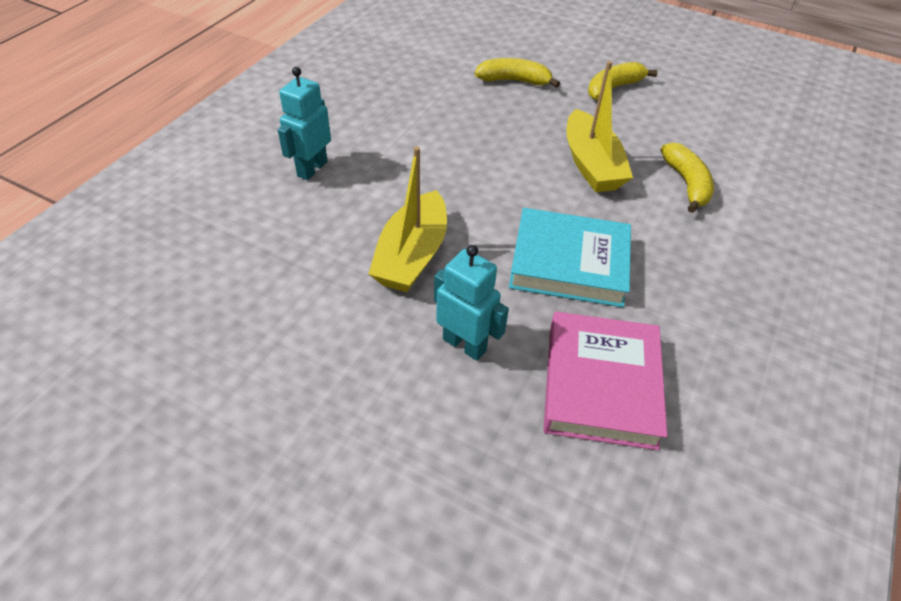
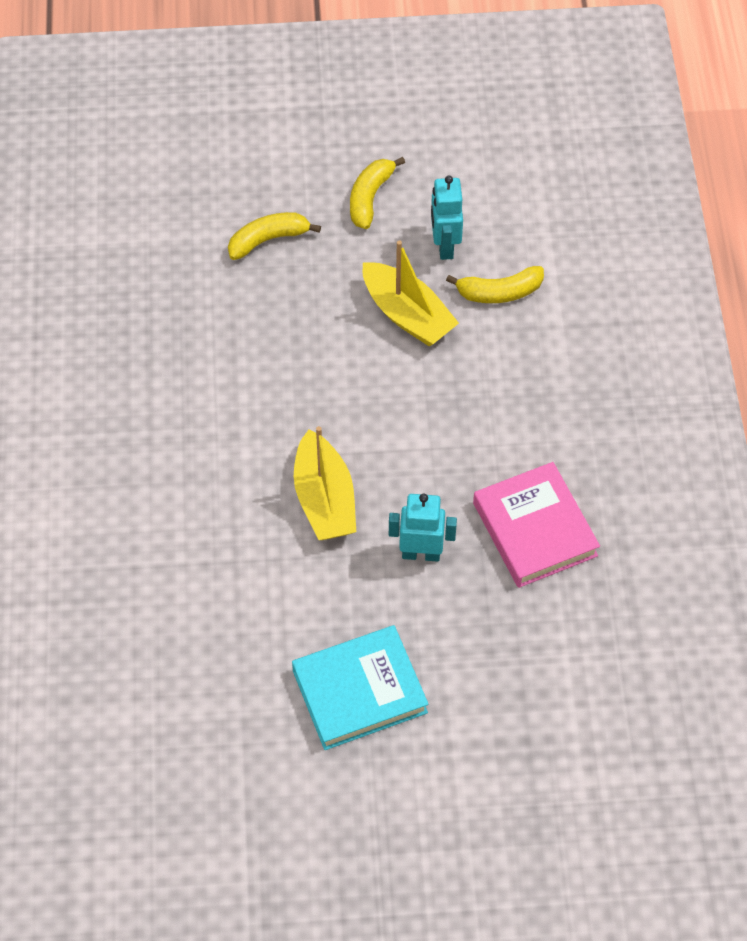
camera: 30 degrees left, 10 degrees up
(312, 169) = (167, 460): turquoise robot -> turquoise robot (444, 246)
(569, 263) = (451, 435): turquoise book -> turquoise book (359, 691)
(686, 183) = (499, 292): yellow banana -> yellow banana turned 120 degrees clockwise

